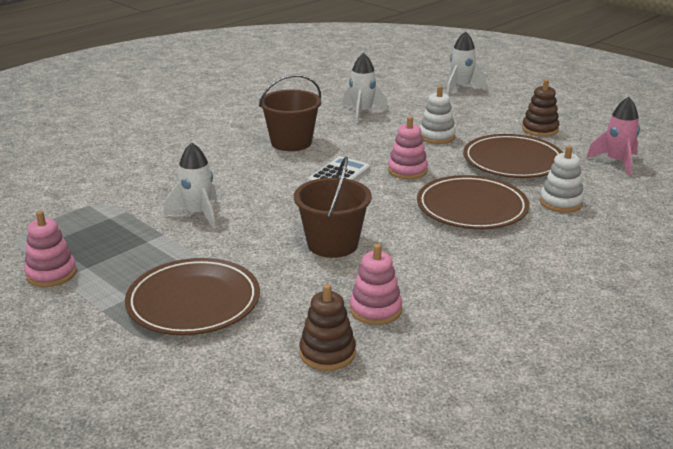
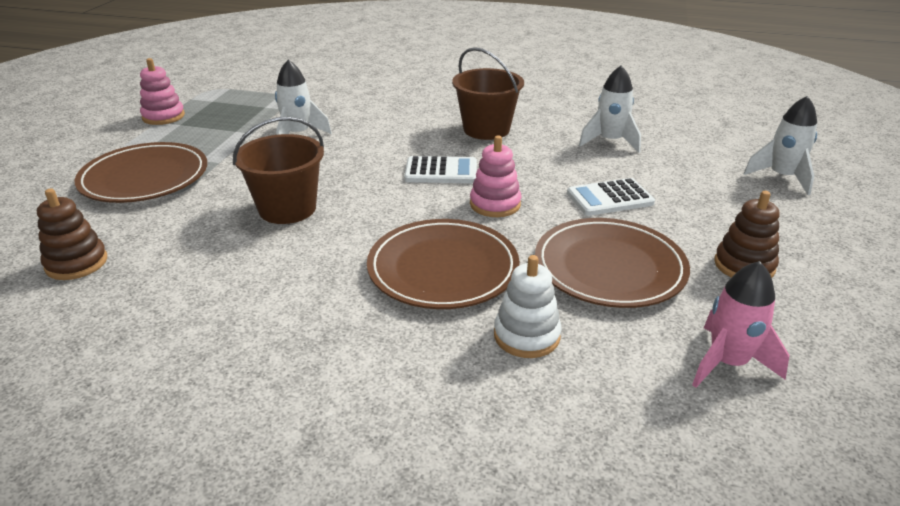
camera: 60 degrees right, 5 degrees up
(375, 310) = (167, 267): pink stacking toy -> none
(436, 136) = (610, 198): white stacking toy -> white calculator

